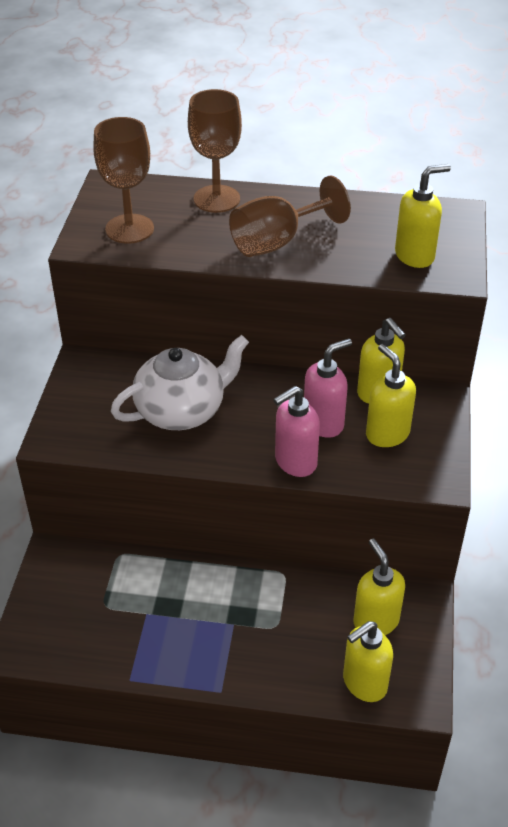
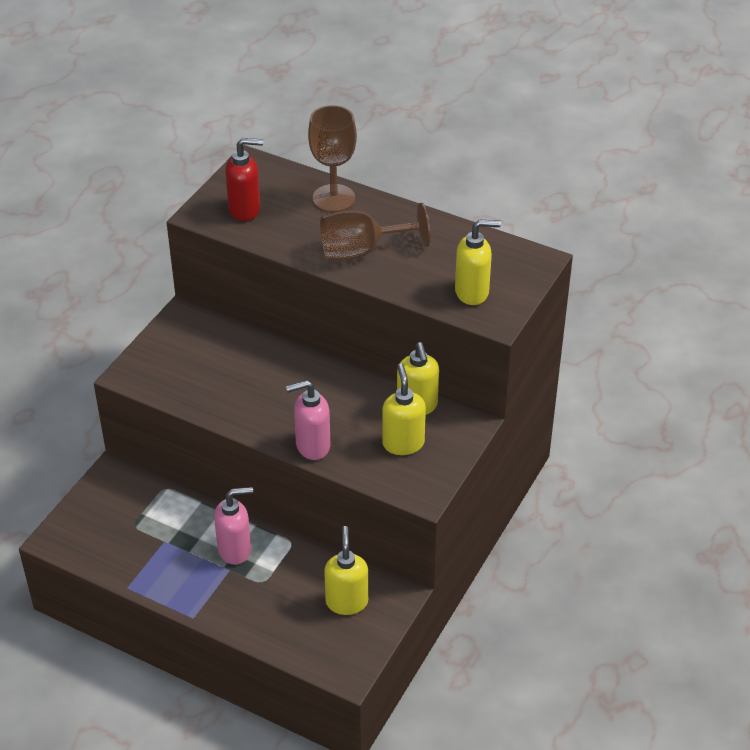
camera: 20 degrees right, 0 degrees up
(129, 229) = (245, 210): brown goblet -> red soap dispenser
(182, 410) = (243, 378): white teapot -> none
(324, 423) = (355, 420): pink soap dispenser -> pink soap dispenser (235, 550)
(364, 683) = (310, 646): yellow soap dispenser -> none

